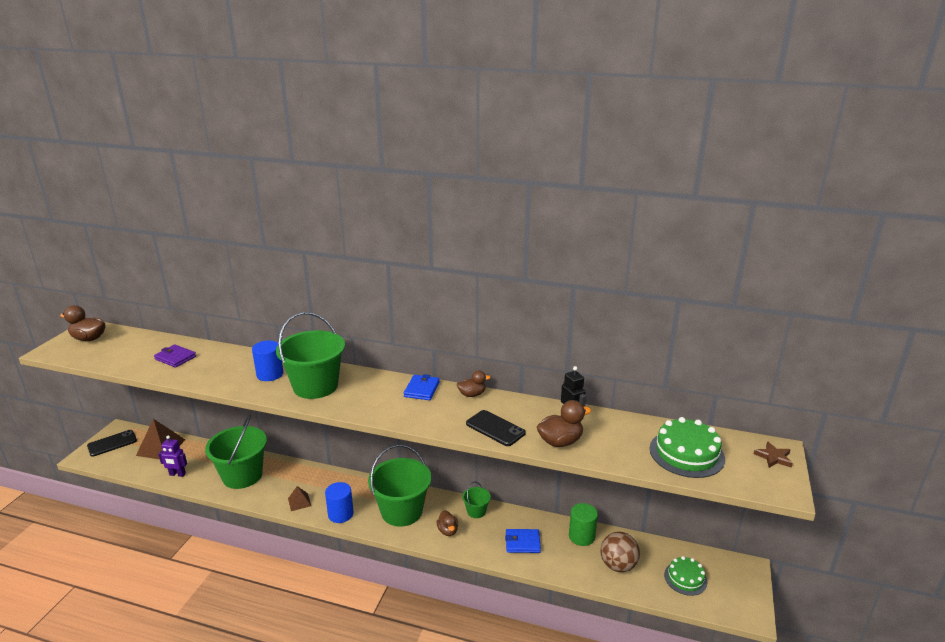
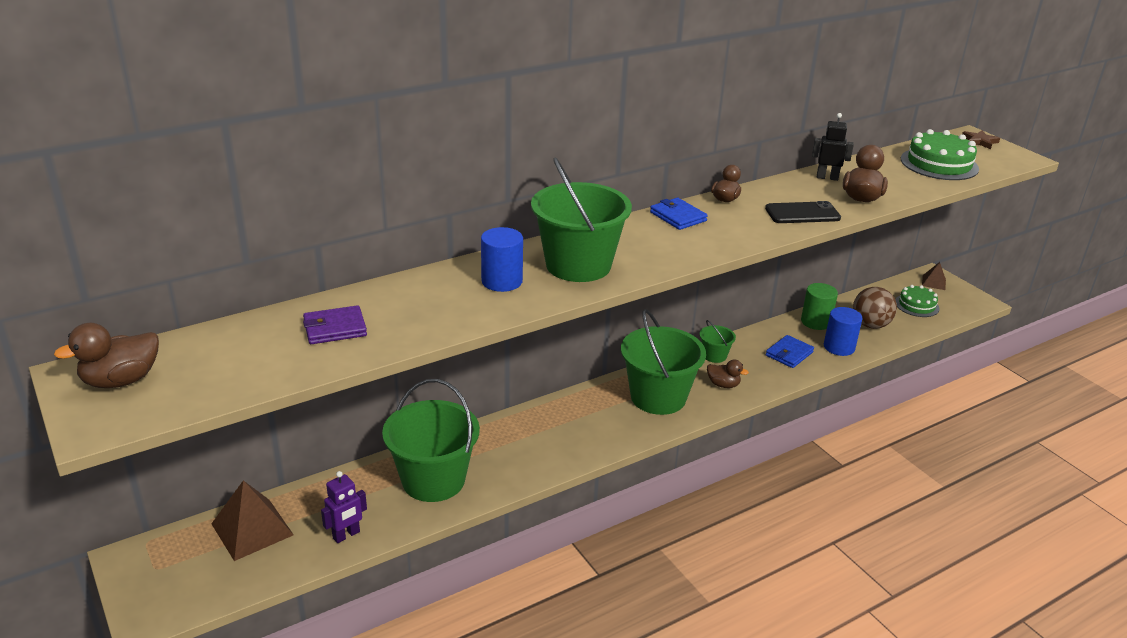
camera: 50 degrees left, 5 degrees up
(112, 443) = (159, 576): black phone -> none
(299, 502) = (550, 457): brown pyramid -> brown pyramid (933, 282)
(340, 514) = (611, 437): blue cylinder -> blue cylinder (839, 347)

